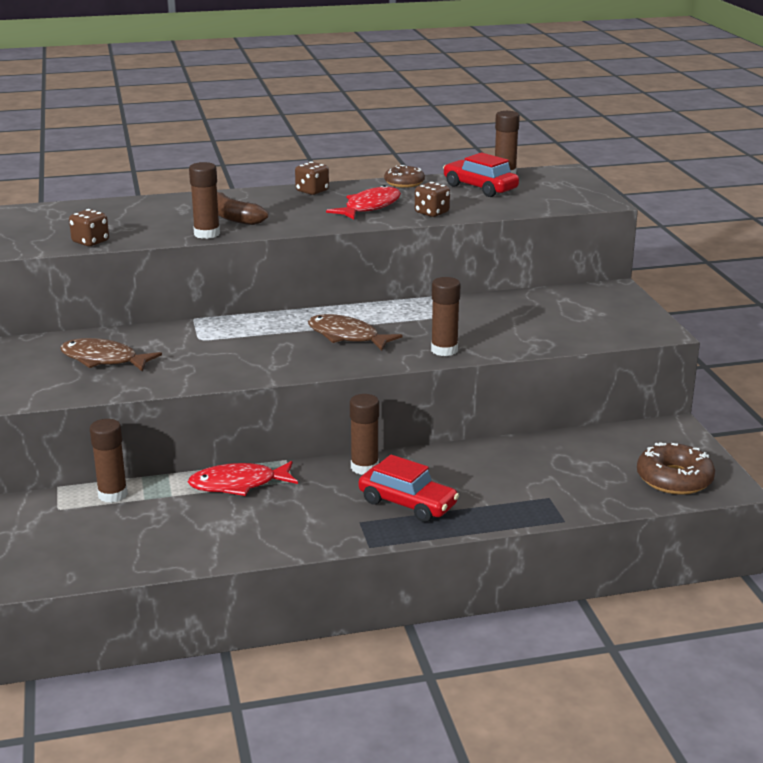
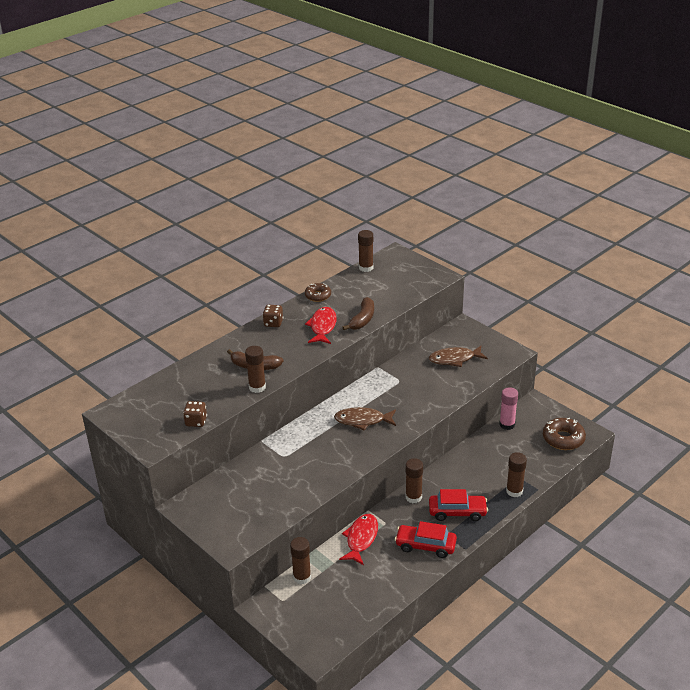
camera: 30 degrees left, 10 degrees up
(103, 360) = (248, 496): brown fish -> brown fish (454, 359)
(238, 484) = (361, 539): red fish -> red fish turned 150 degrees clockwise
(432, 213) = (362, 319): brown dice -> brown banana
(444, 350) = (423, 410): brown glue stick -> brown glue stick (514, 491)
(480, 188) = (365, 286): red car -> red car (425, 546)
(599, 437) = (507, 424): none -> pink glue stick

